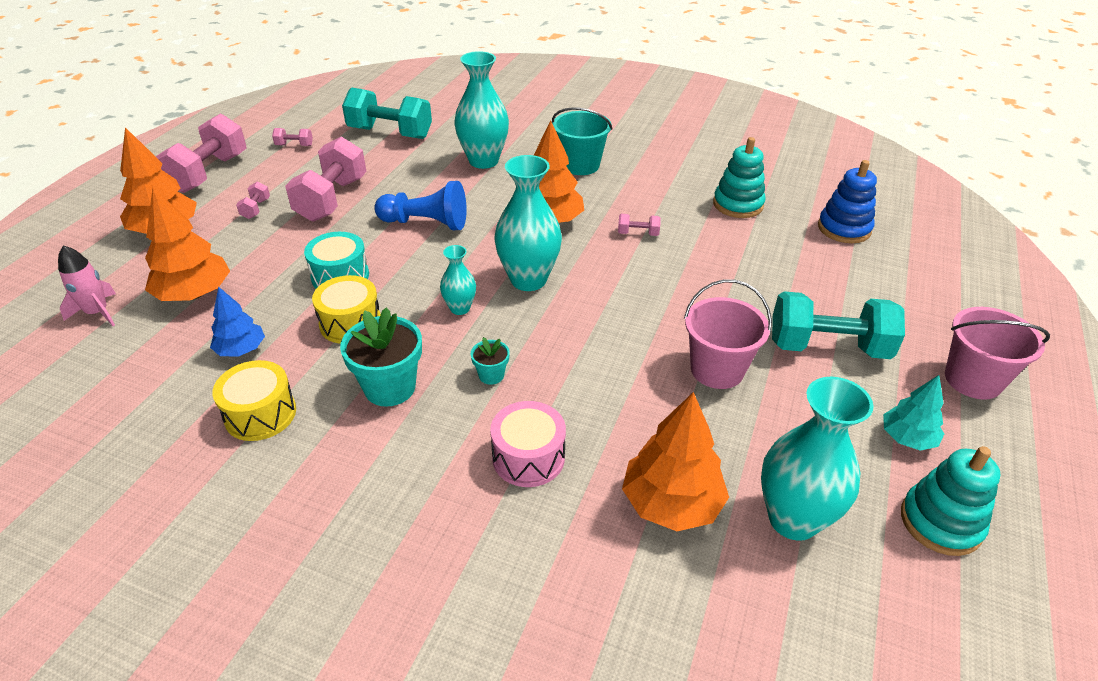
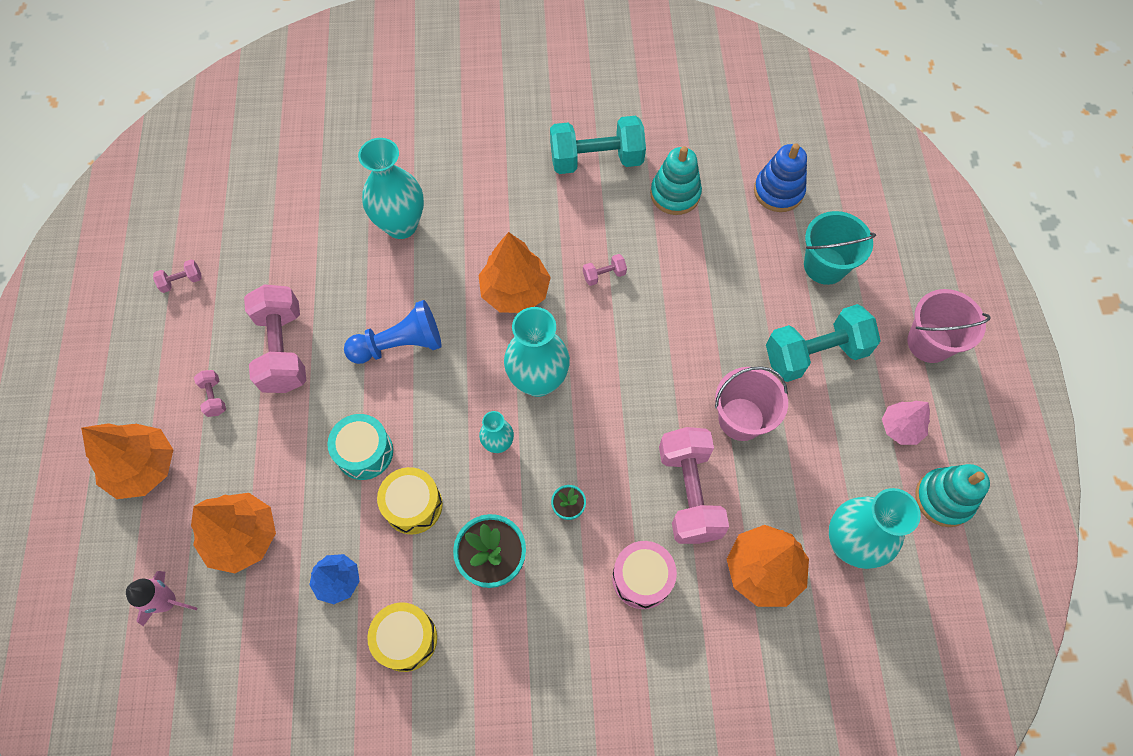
camera: 25 degrees left, 25 degrees up
(209, 173) = (120, 365): pink dumbbell -> pink dumbbell (688, 493)
(390, 133) = (274, 218): turquoise dumbbell -> turquoise dumbbell (596, 160)
(580, 165) = (501, 193): turquoise bucket -> turquoise bucket (825, 265)
(907, 438) = (900, 427): turquoise tree -> pink tree

